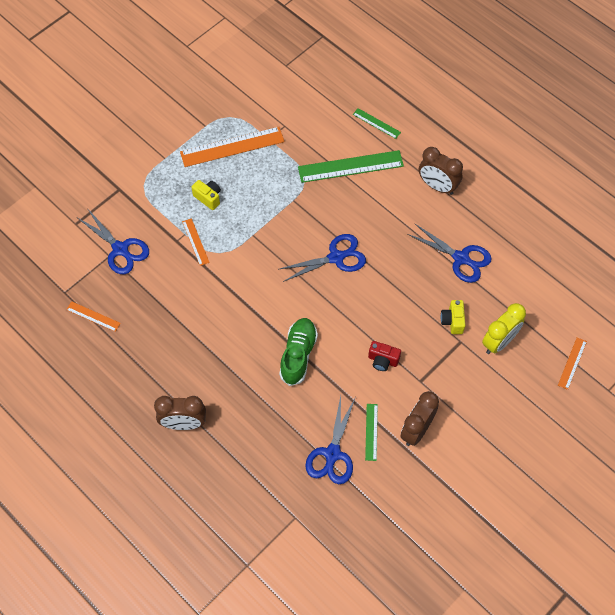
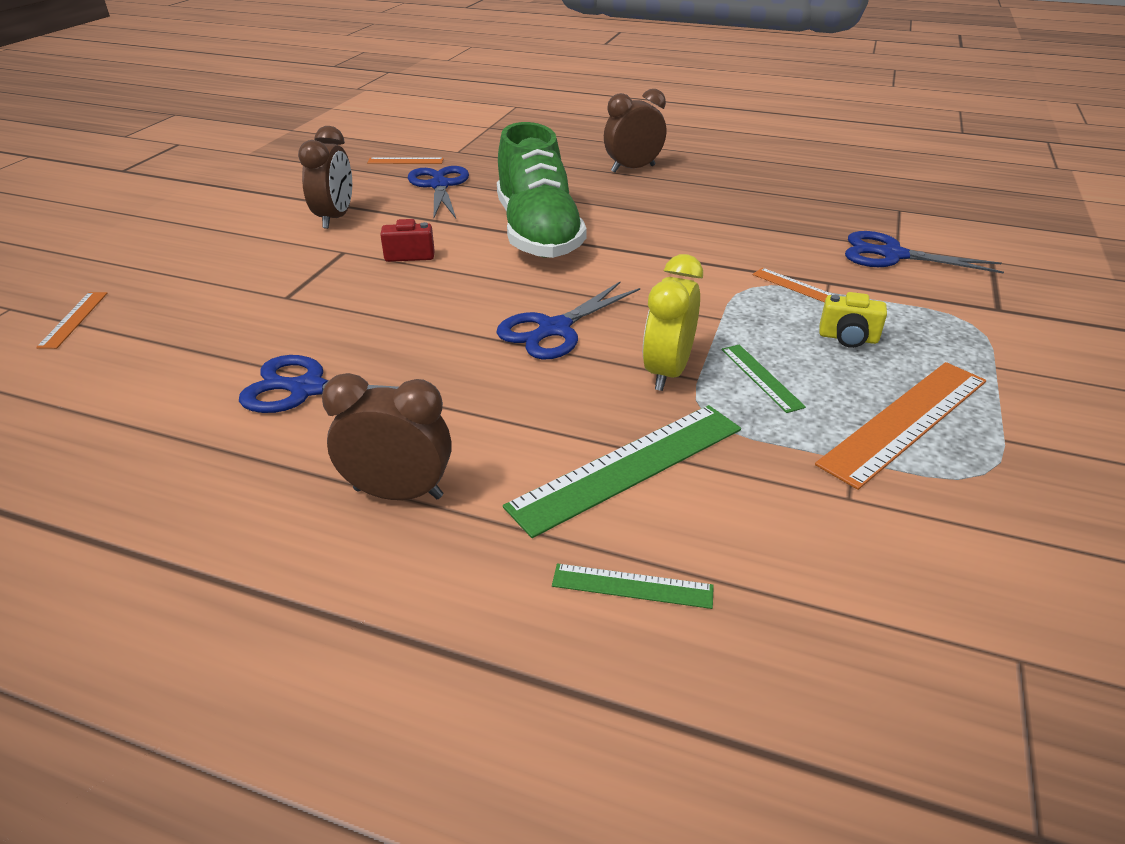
camera: 155 degrees right, 25 degrees down
(93, 316) = (836, 202): orange ruler -> orange ruler (405, 161)
(298, 355) = (538, 233): green shoe -> green shoe, size x1.61
(371, 432) = (397, 206): green ruler -> green ruler (761, 377)
(452, 321) = (306, 313): yellow camera -> none
(499, 342) = (215, 311): yellow clock -> yellow clock (667, 372)

